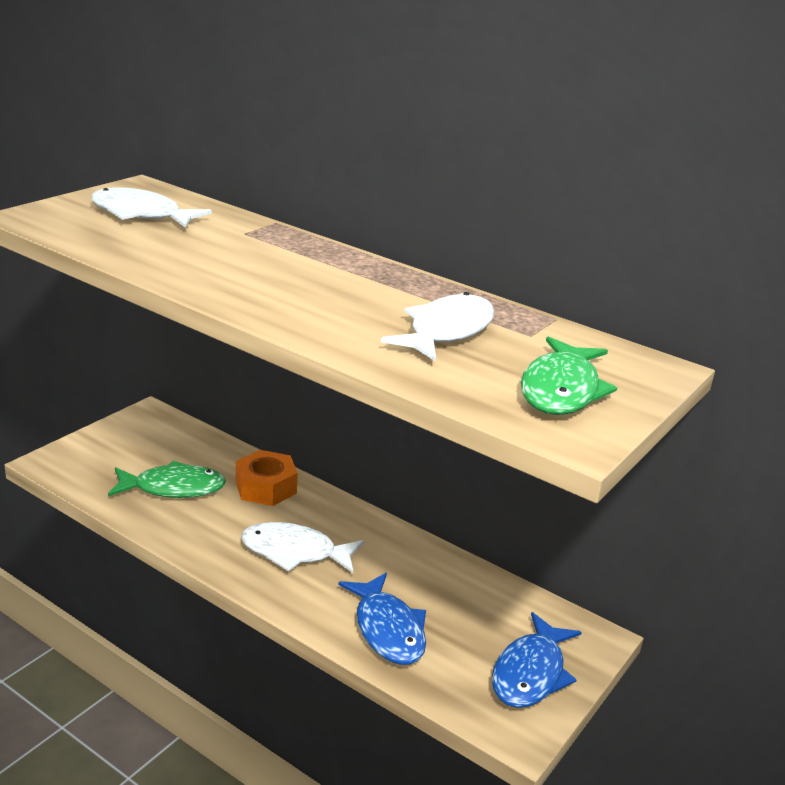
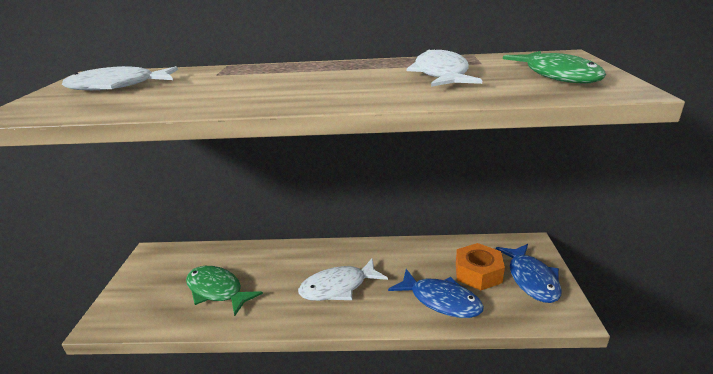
camera: 30 degrees left, 0 degrees up
(173, 488) = (217, 290): green fish -> green fish turned 105 degrees counterclockwise
(266, 487) = (277, 259): orange nut -> orange nut (478, 273)

